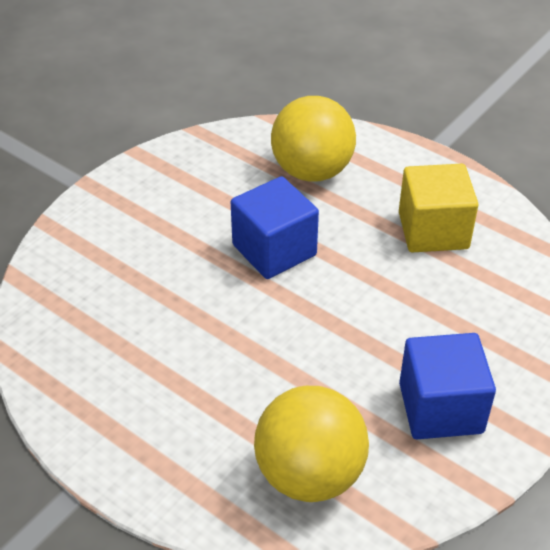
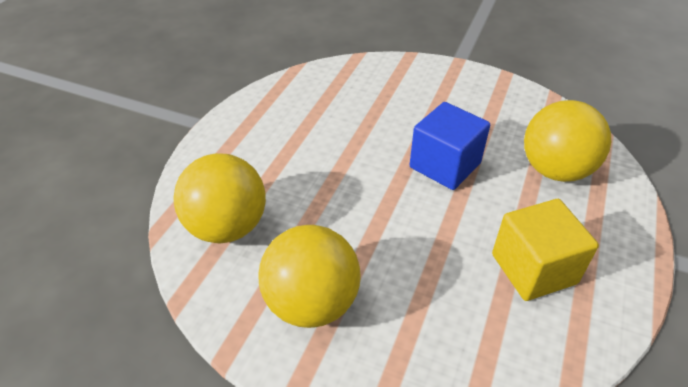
camera: 75 degrees right, 0 degrees up
(440, 408) = (311, 303): blue cube -> yellow ball

